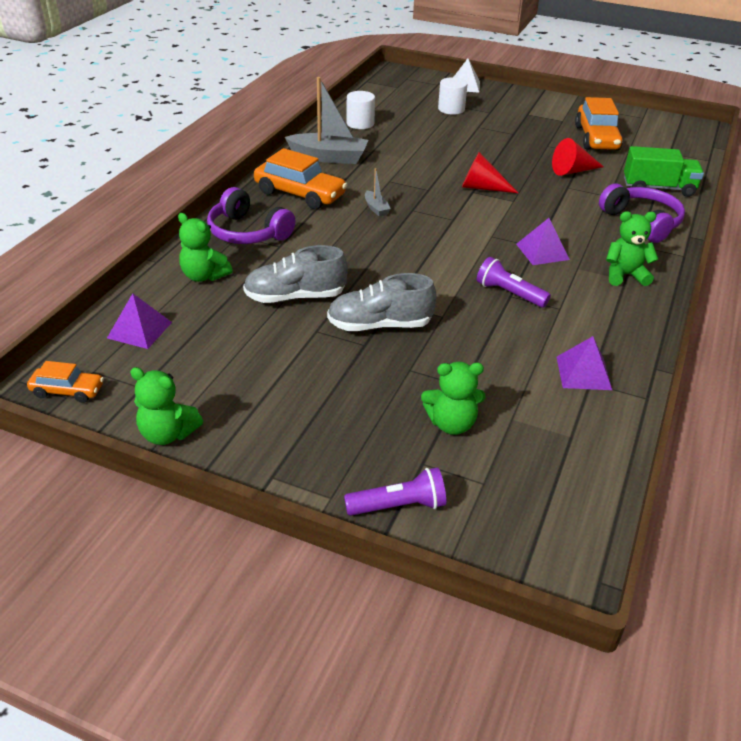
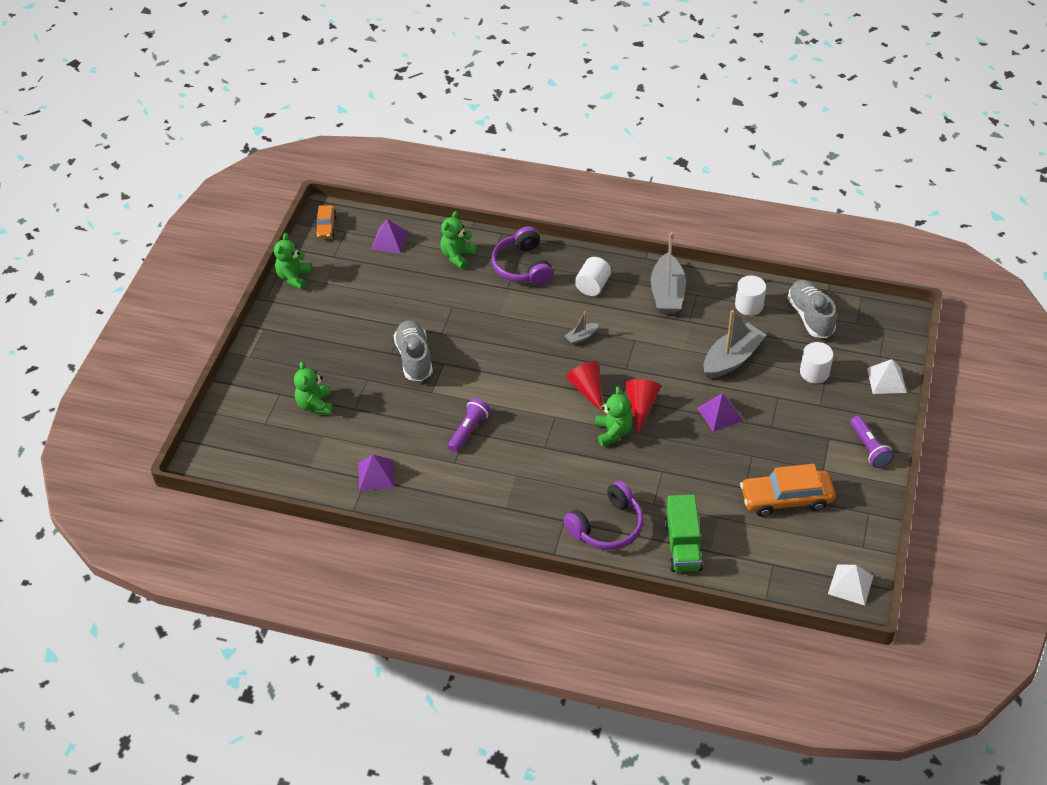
camera: 85 degrees right, 10 degrees up
(247, 232) = (522, 266): purple headphones -> purple headphones turned 45 degrees counterclockwise
(295, 297) = (441, 308): grey shoe -> grey shoe (810, 317)
(300, 194) = (592, 286): orange car -> white cylinder
(399, 506) = (244, 386): purple flashlight -> purple flashlight (869, 448)
(427, 139) = (732, 359): none -> grey boat
(542, 251) = (537, 451): purple pyramid -> purple pyramid (720, 414)
(573, 171) = (698, 476): red cone -> red cone (587, 389)
(625, 275) = (511, 507): green teddy bear -> green teddy bear (613, 432)
(683, 127) = (850, 584): none -> white pyramid

